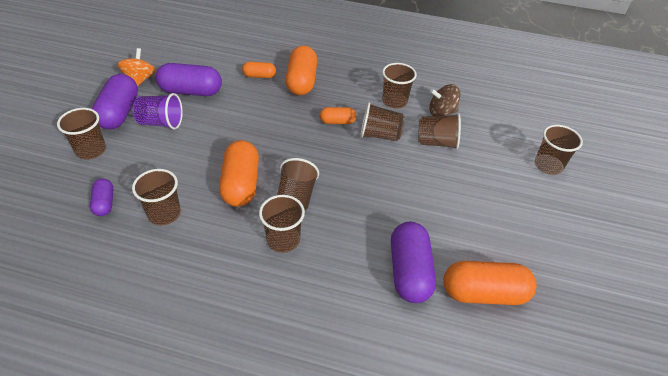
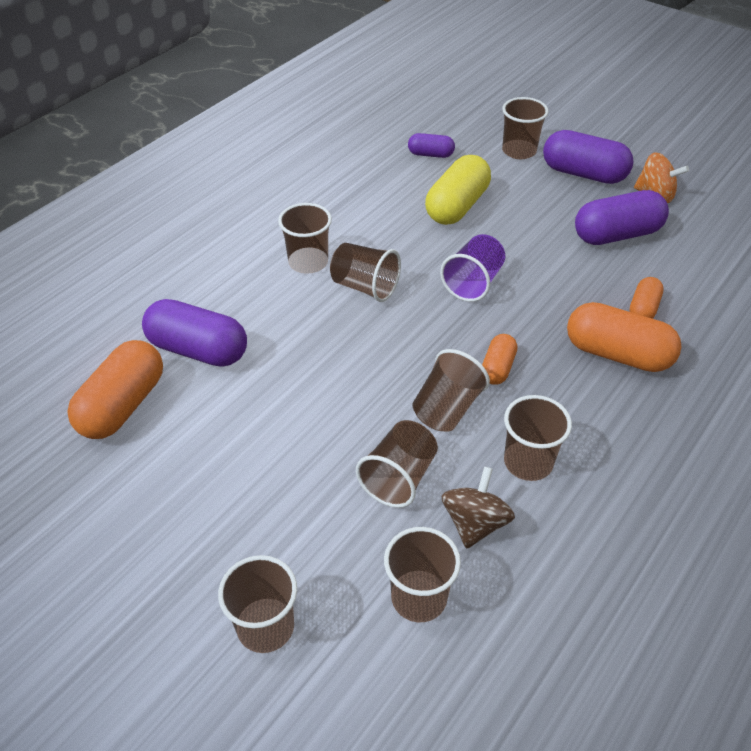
camera: 115 degrees right, 0 degrees up
(161, 123) = (553, 202): purple cup -> purple cup (473, 283)
(164, 213) = (395, 188): brown cup -> brown cup (419, 597)
(180, 170) = (457, 206): none -> yellow capsule
(191, 91) = (616, 235): purple capsule -> purple capsule turned 45 degrees clockwise
(241, 184) = (411, 247): orange capsule -> none

